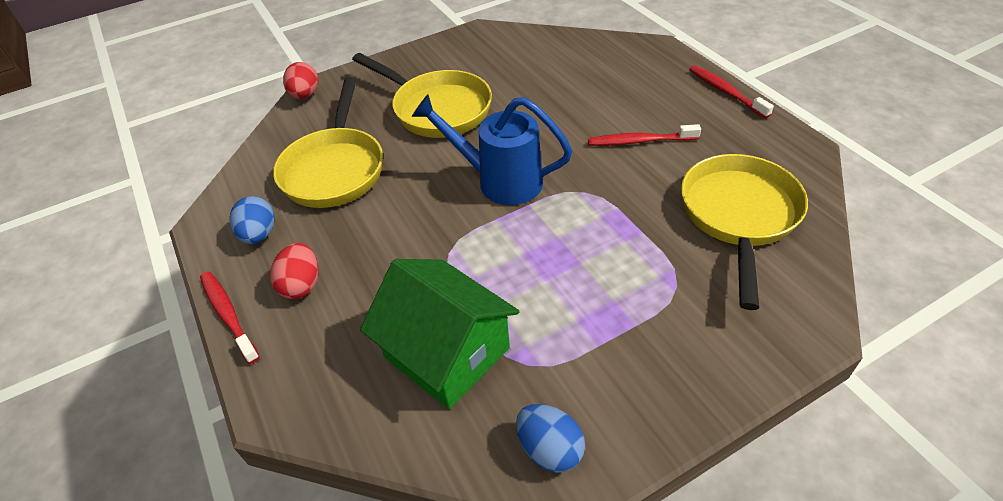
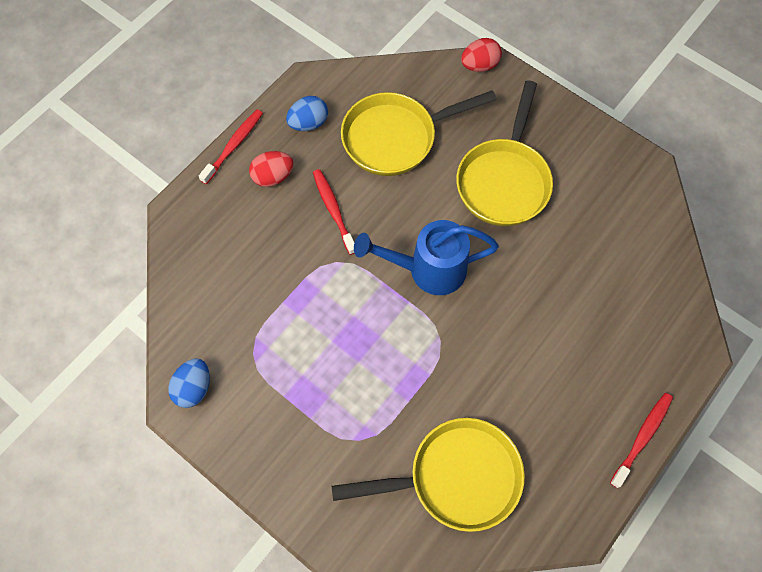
camera: 65 degrees right, 20 degrees up
(447, 353) = (246, 297): green house -> none
(500, 181) = (428, 270): blue watering can -> blue watering can turned 90 degrees counterclockwise
(639, 141) = (527, 371): red toothbrush -> red toothbrush (333, 210)

